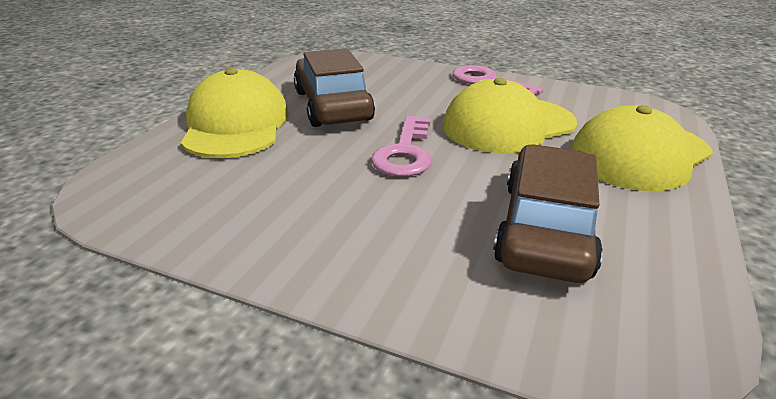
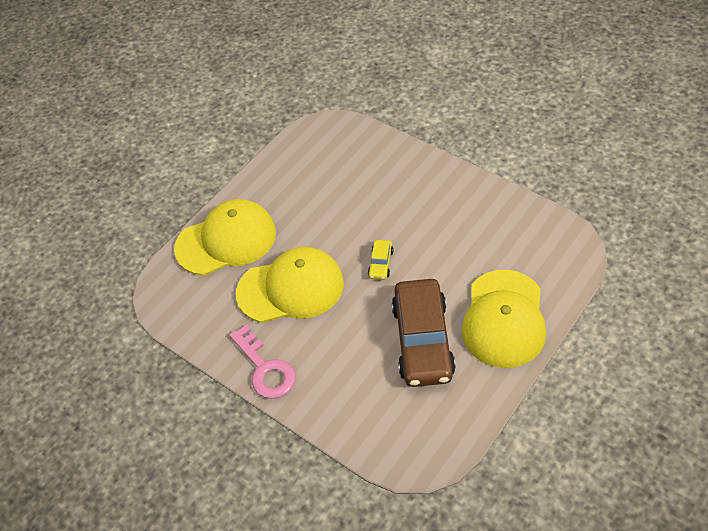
camera: 160 degrees left, 20 degrees up
(405, 152) = (380, 263): pink key -> yellow car
(545, 228) = (328, 188): brown car -> none

